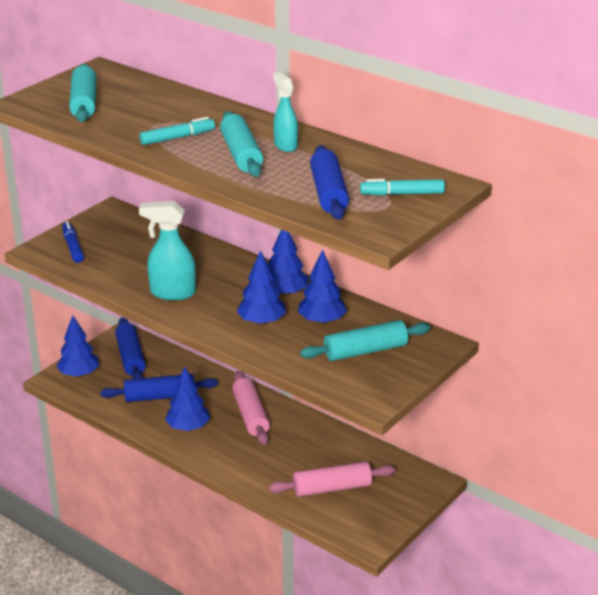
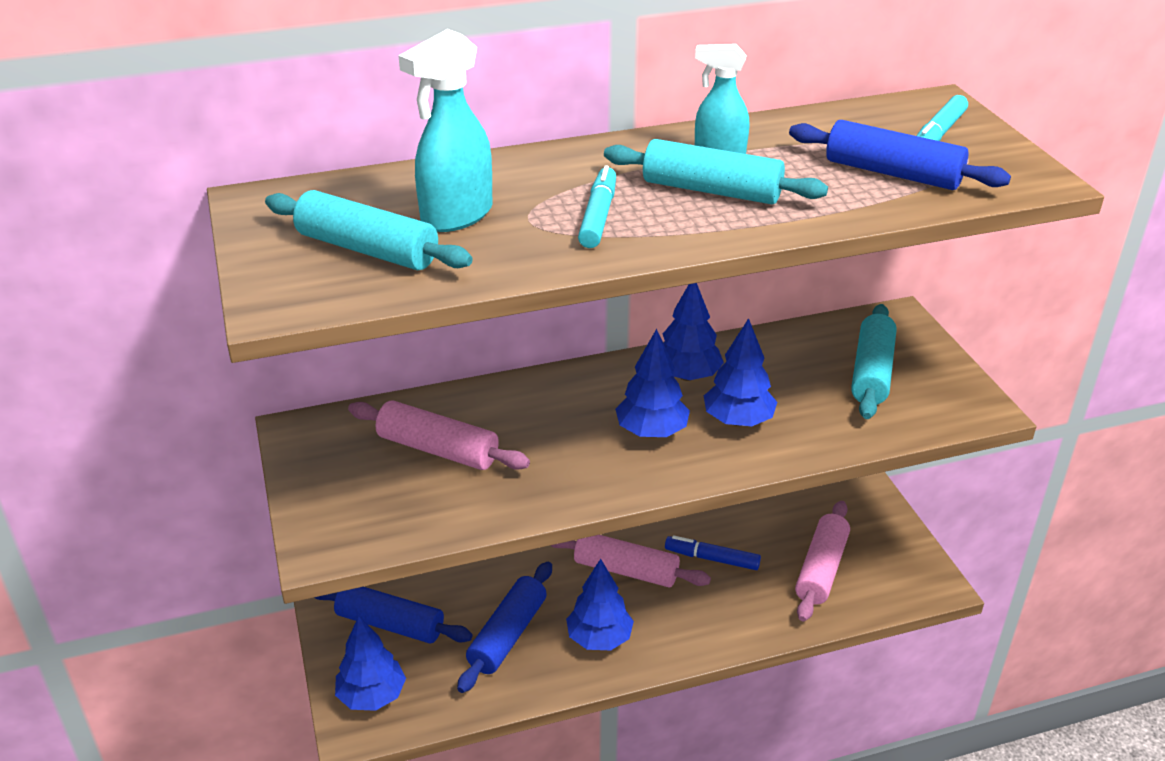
camera: 55 degrees left, 5 degrees up
(73, 247) = (357, 509): blue marker -> blue marker (712, 559)
(137, 249) = (438, 449): none -> pink rolling pin
(172, 293) = (591, 465): turquoise spray bottle -> turquoise spray bottle (456, 216)
(321, 321) = (778, 376): blue tree -> blue tree (651, 431)

